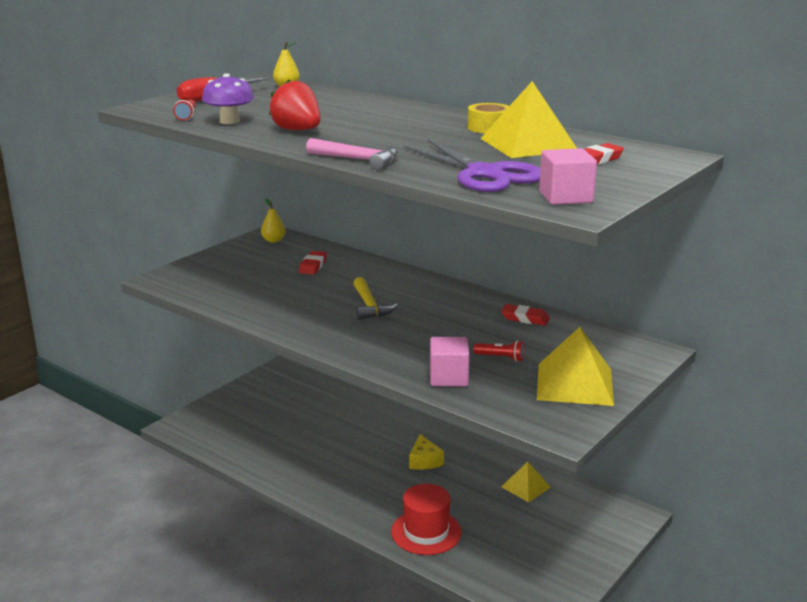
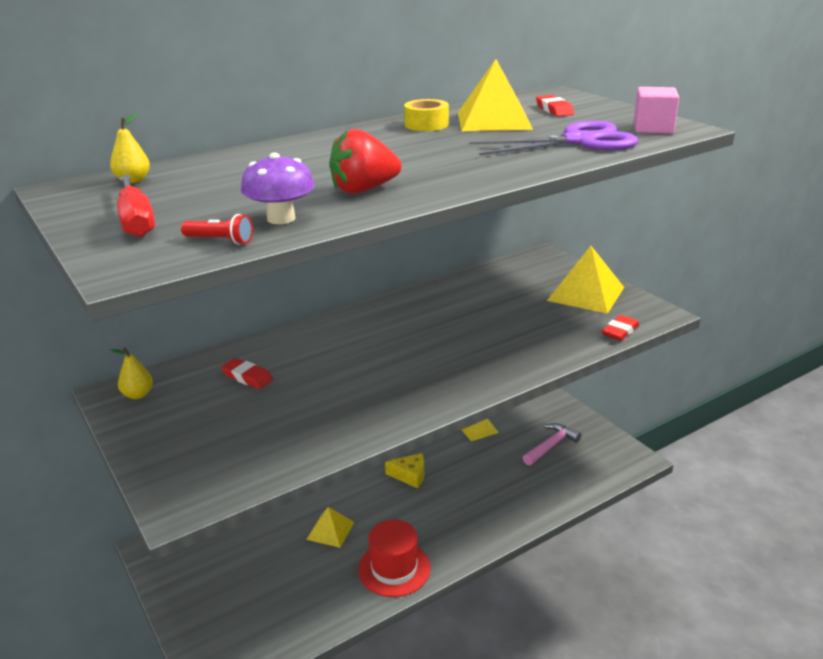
camera: 70 degrees left, 5 degrees up
(332, 436) = (330, 530): none -> yellow pyramid
(358, 160) = (506, 175): pink hammer -> pink hammer (551, 445)
(369, 306) = (383, 358): yellow hammer -> none
(426, 532) = (519, 499): red hat -> red hat (394, 568)
(448, 377) = (556, 343): pink cube -> none
(500, 357) = (529, 313): red flashlight -> none
(525, 318) = (460, 289): red eraser -> red eraser (620, 331)

